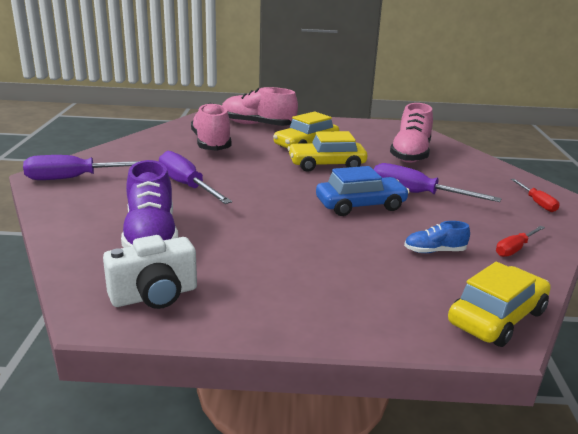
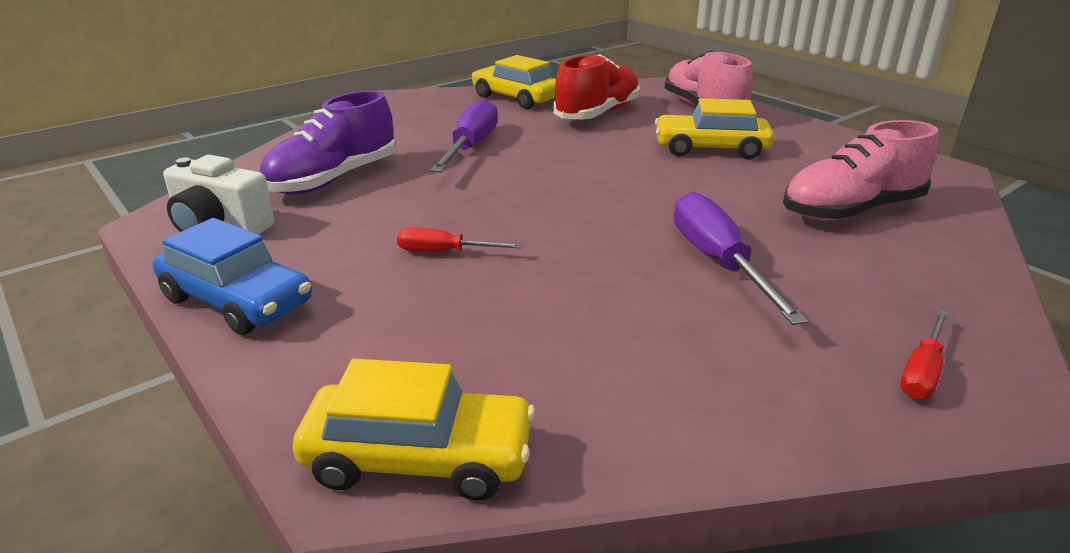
camera: 50 degrees right, 5 degrees up
(75, 178) = (401, 108): purple screwdriver -> none
(211, 143) = (597, 114): pink shoe -> red shoe
(326, 165) = (679, 180): yellow car -> yellow car (516, 98)
(360, 205) = (601, 240): blue car -> blue car (237, 301)
(434, 251) = (554, 337): blue shoe -> none
(515, 249) = (683, 405): red screwdriver -> red screwdriver (444, 252)

